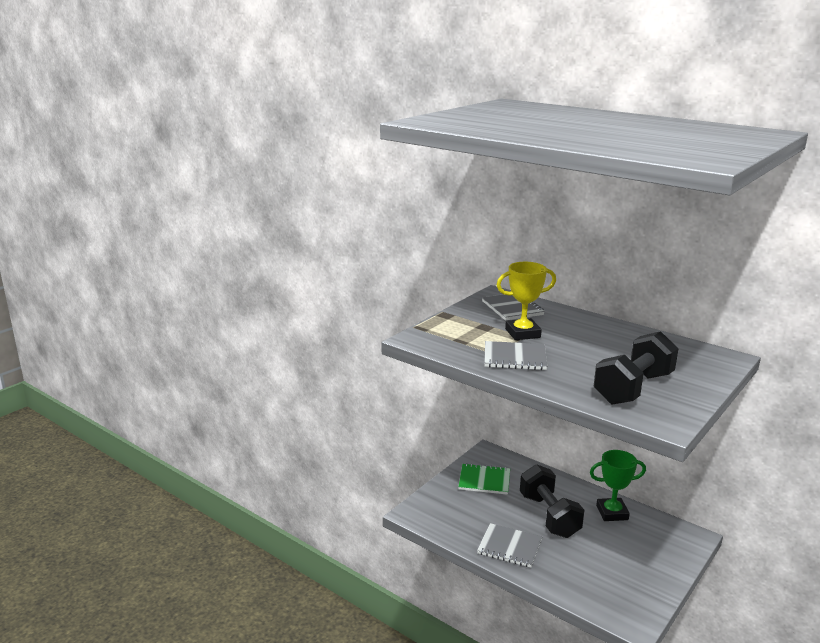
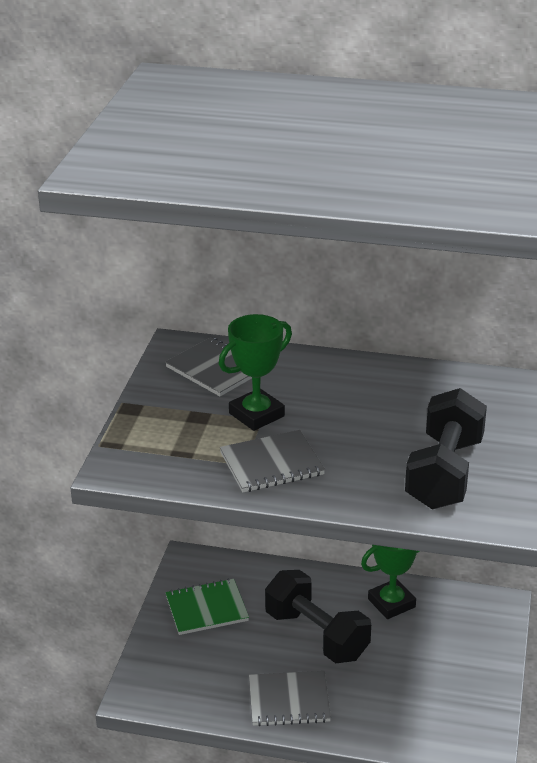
camera: 25 degrees left, 10 degrees up
(522, 333) = (256, 415): yellow trophy -> green trophy

